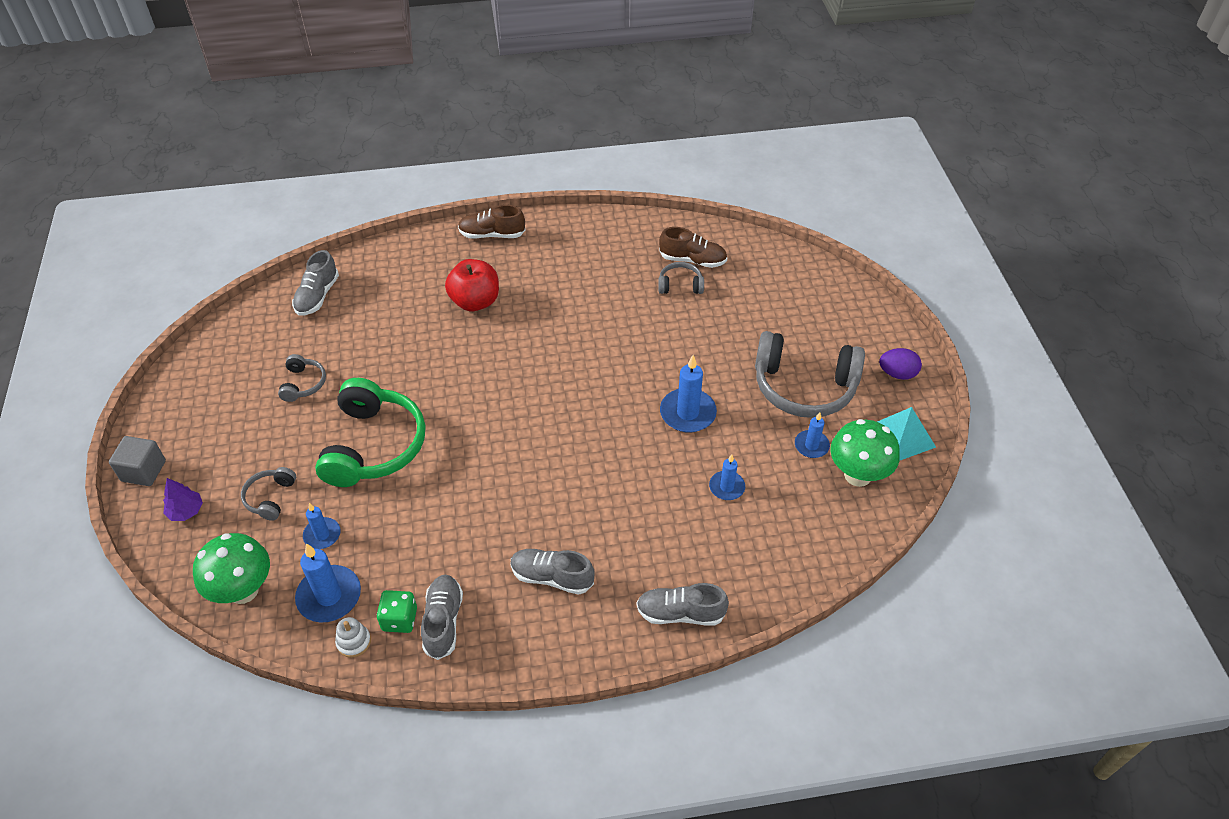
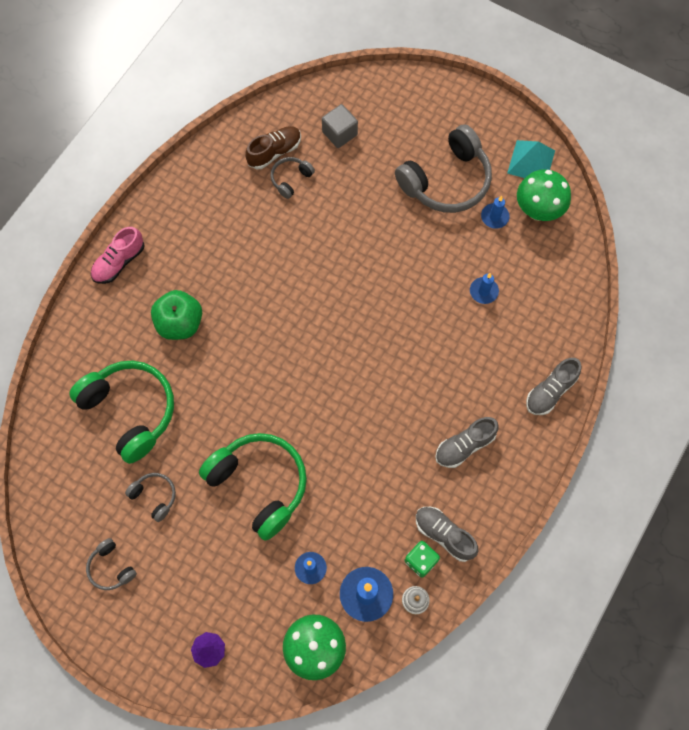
camera: 50 degrees left, 20 degrees up
(143, 471) = (142, 661): grey cube -> grey cube (339, 133)
(270, 498) = (247, 584): grey headphones -> grey headphones (111, 567)
(317, 296) = (68, 430): grey shoe -> none
(367, 321) = (130, 411): none -> green headphones
(475, 301) = (180, 323): red apple -> green apple
(492, 234) = (119, 262): brown shoe -> pink shoe
(687, 413) = (406, 266): blue candle -> none
(897, 373) = (483, 119): purple egg -> none

